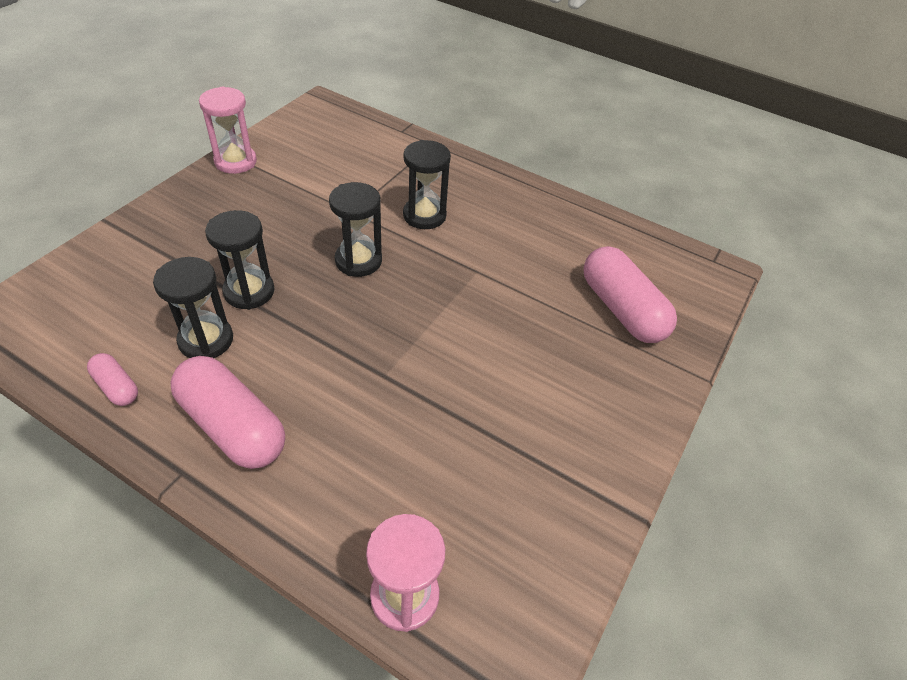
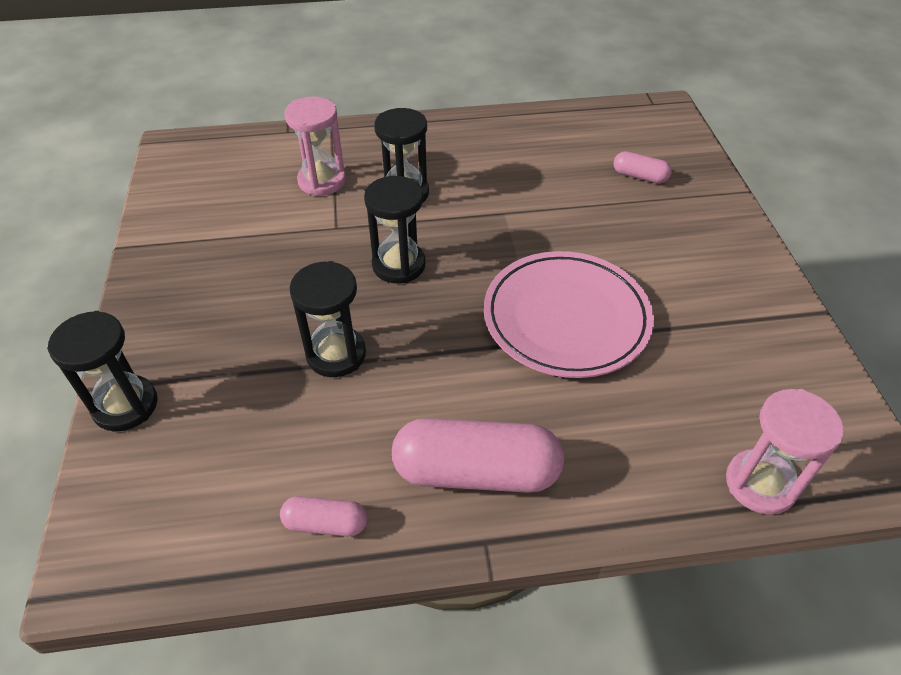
camera: 35 degrees left, 0 degrees up
(206, 340) = (354, 422): black hourglass -> black hourglass (125, 405)
(235, 162) = (157, 248): pink hourglass -> pink hourglass (322, 181)
(422, 373) = (566, 318): none -> pink plate
(621, 309) = (639, 176): pink capsule -> pink capsule, size x0.49

